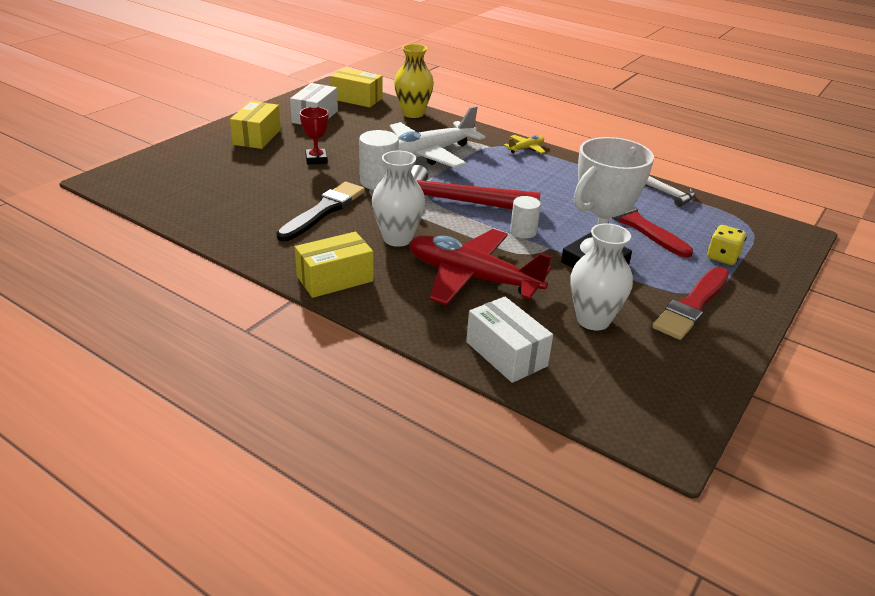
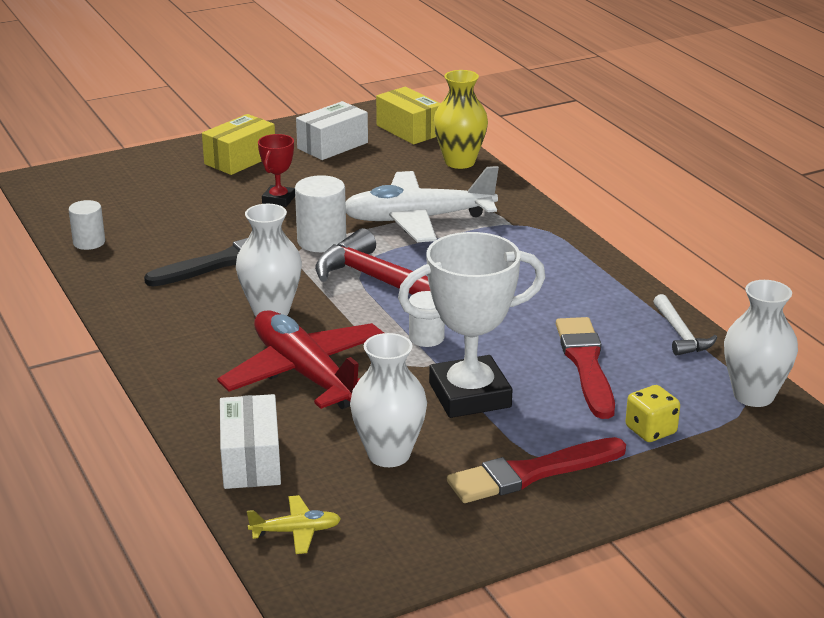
camera: 30 degrees right, 5 degrees down
(199, 219) = (89, 242): none -> white cylinder
(335, 279) = (159, 338): yellow box -> none
(526, 148) = (556, 236): yellow plane -> yellow plane (296, 531)
(747, 220) = (753, 395): none -> white vase

